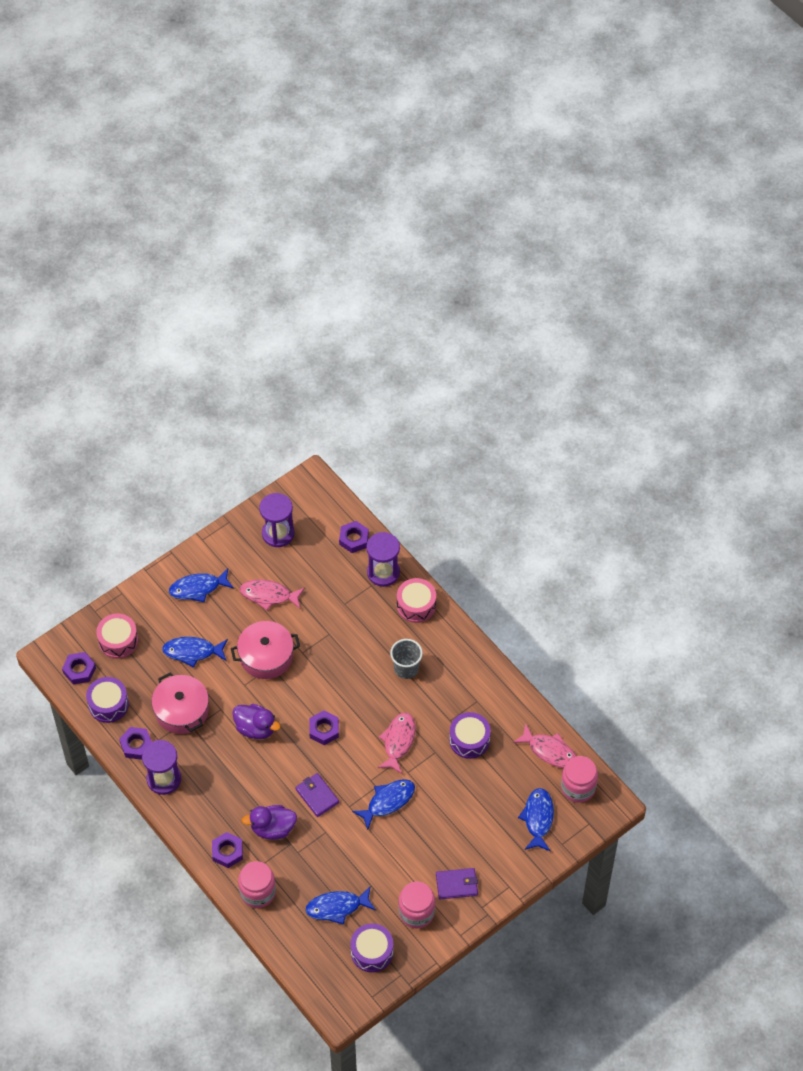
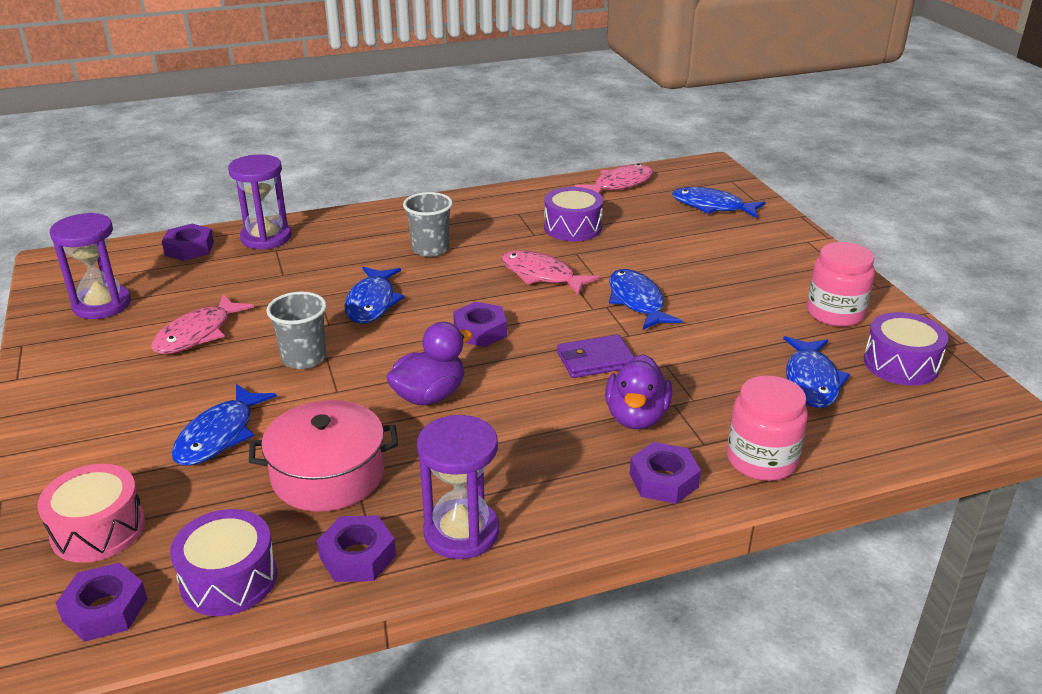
camera: 70 degrees left, 25 degrees down
(198, 588) = (102, 402): blue fish -> blue fish (372, 303)
(266, 656) = (304, 358): pink pot -> grey cup
(416, 605) = (340, 225): pink drum -> none
(457, 884) = (795, 275): purple wallet -> none
(578, 787) = (679, 178): pink jar -> none

